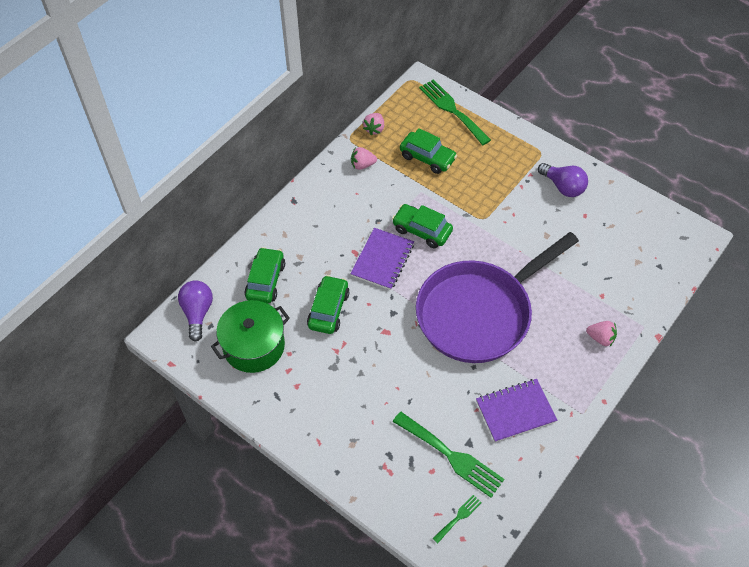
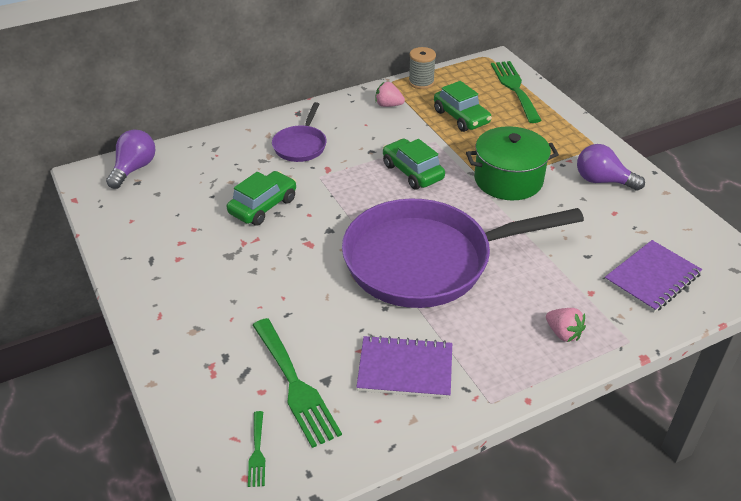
camera: 25 degrees right, 15 degrees down
(254, 346) = (164, 211): green pot -> green pot (508, 180)
(265, 281) = (220, 164): green car -> none
(318, 236) = (301, 145): none -> purple pan
(374, 129) = (421, 82): pink strawberry -> grey spool
(382, 260) = (351, 183): purple notebook -> purple notebook (652, 278)
(458, 517) = (257, 452): green fork -> green fork turned 105 degrees clockwise
(563, 187) = (602, 181): purple light bulb -> purple light bulb turned 135 degrees clockwise

